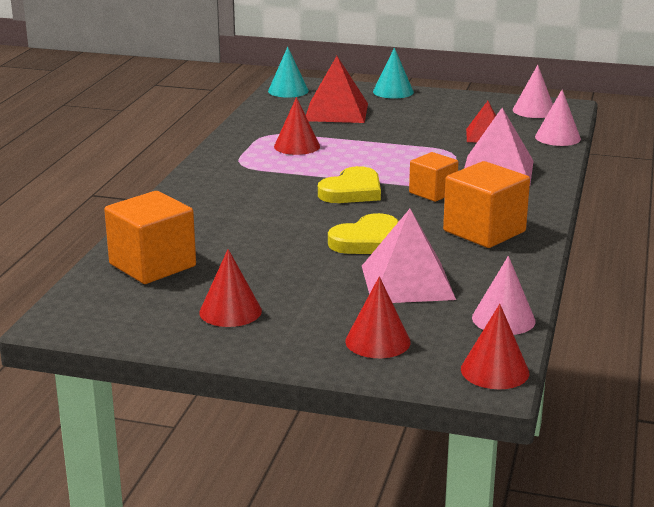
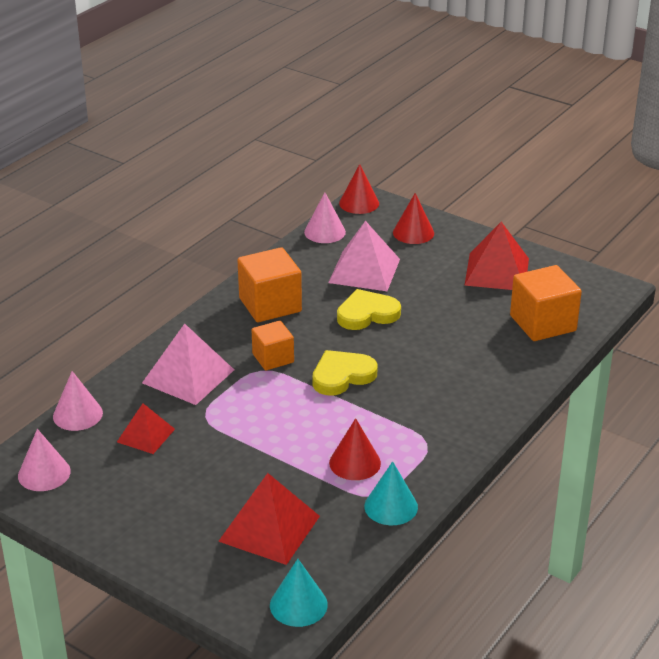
camera: 160 degrees left, 10 degrees up
(230, 311) = (497, 271): red cone -> red pyramid
(393, 92) = (165, 565): turquoise cone -> turquoise cone (391, 506)

